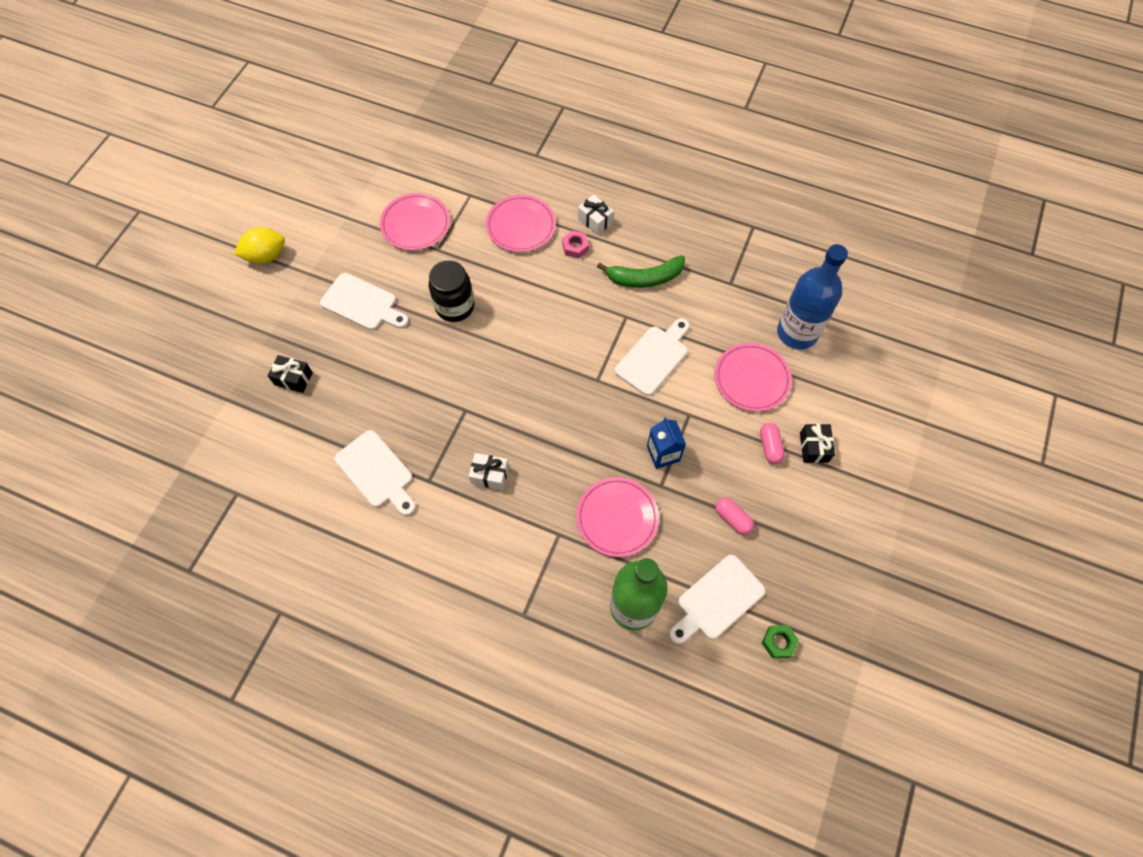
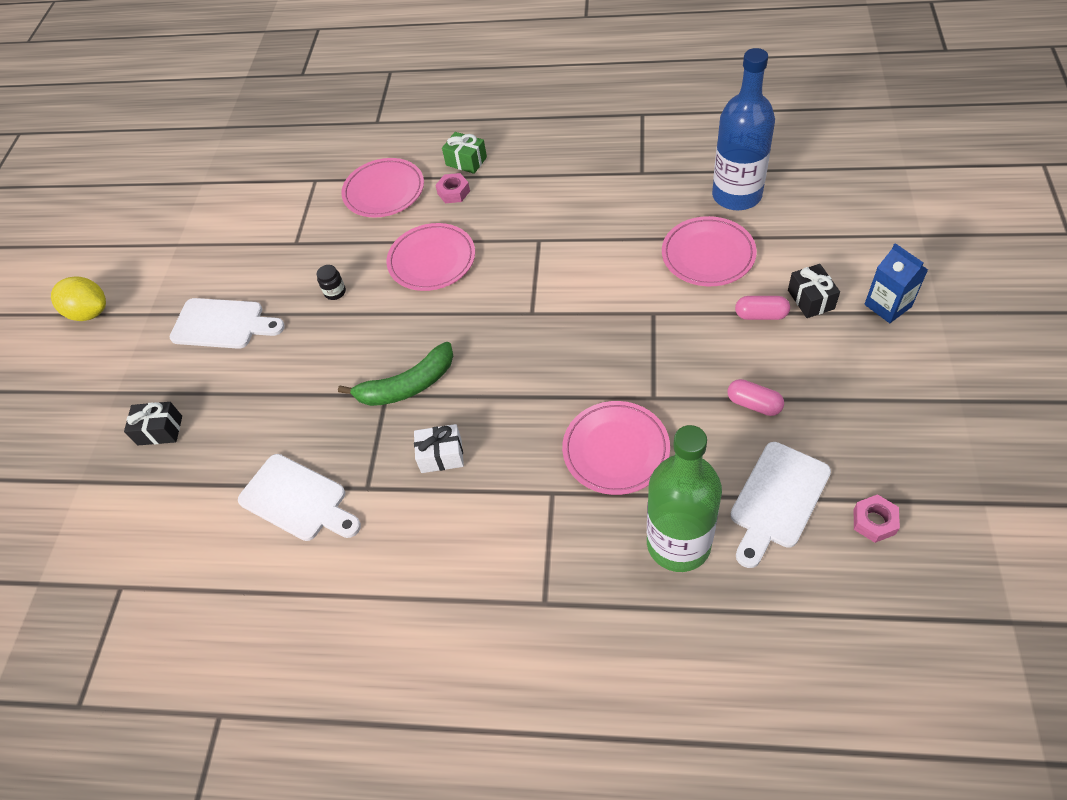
camera: 10 degrees left, 10 degrees down
(266, 256) = (90, 312): yellow lemon -> yellow lemon turned 60 degrees clockwise
(415, 224) = (261, 226): pink plate -> pink plate (432, 260)
(455, 306) = (335, 292): black jar -> black jar, size x0.46
(595, 221) = (466, 161): white gift -> green gift
(644, 278) = (544, 197): green banana -> green banana (407, 385)
(653, 358) = (587, 270): white cutting board -> none
(663, 453) = (641, 363): blue carton -> blue carton (887, 305)
(770, 447) = (761, 315): pink capsule -> pink capsule turned 60 degrees counterclockwise
(778, 642) = (874, 521): green nut -> pink nut

